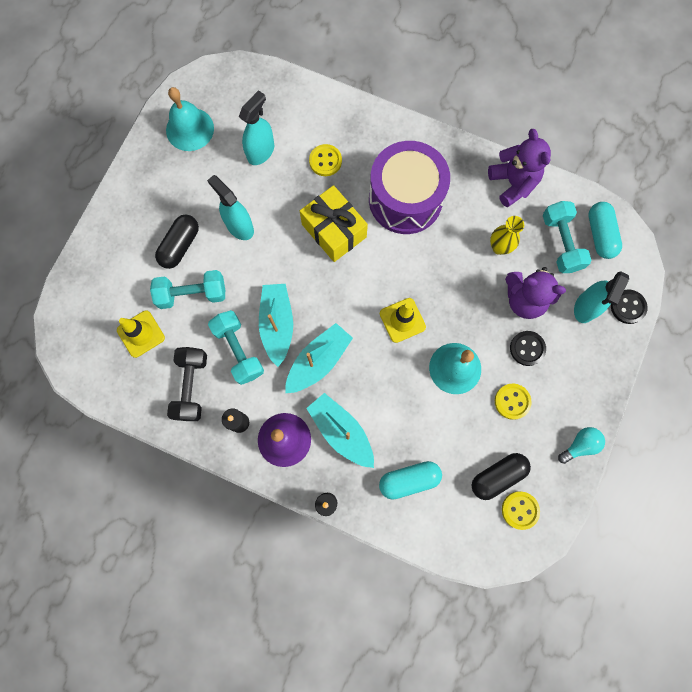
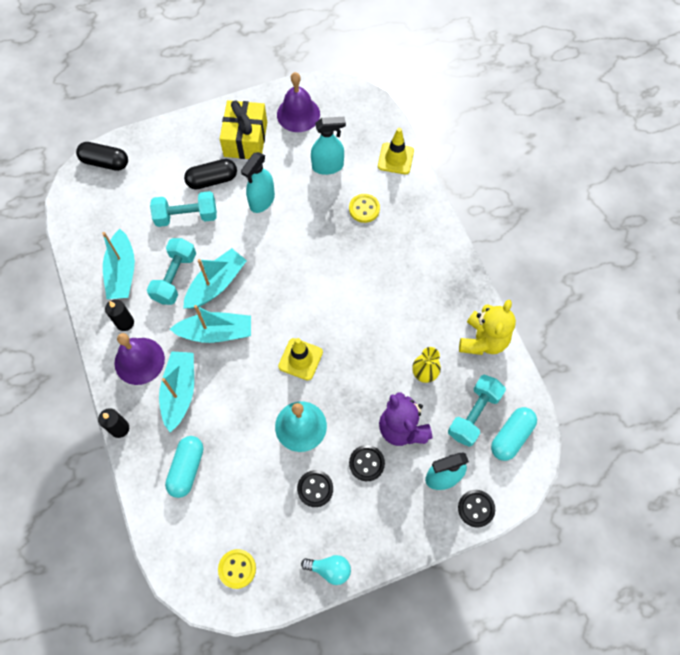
camera: 45 degrees right, 10 degrees down
(141, 334) = (129, 212): yellow traffic cone -> yellow traffic cone (395, 158)
(190, 129) = (298, 114): turquoise bell -> purple bell
(191, 386) = (122, 272): black dumbbell -> turquoise boat
(192, 294) = (186, 216): turquoise dumbbell -> turquoise dumbbell turned 45 degrees counterclockwise
(239, 226) = (262, 201): turquoise spray bottle -> turquoise spray bottle turned 150 degrees counterclockwise
(334, 230) = (320, 258): yellow gift -> yellow gift (245, 139)
(405, 199) = (391, 282): purple drum -> none
(409, 480) = (187, 469): turquoise capsule -> turquoise capsule turned 75 degrees clockwise
(497, 476) = (248, 529): black capsule -> black capsule (105, 162)
(512, 401) = (315, 489): yellow button -> black button
(513, 183) = (483, 340): purple teddy bear -> yellow teddy bear

